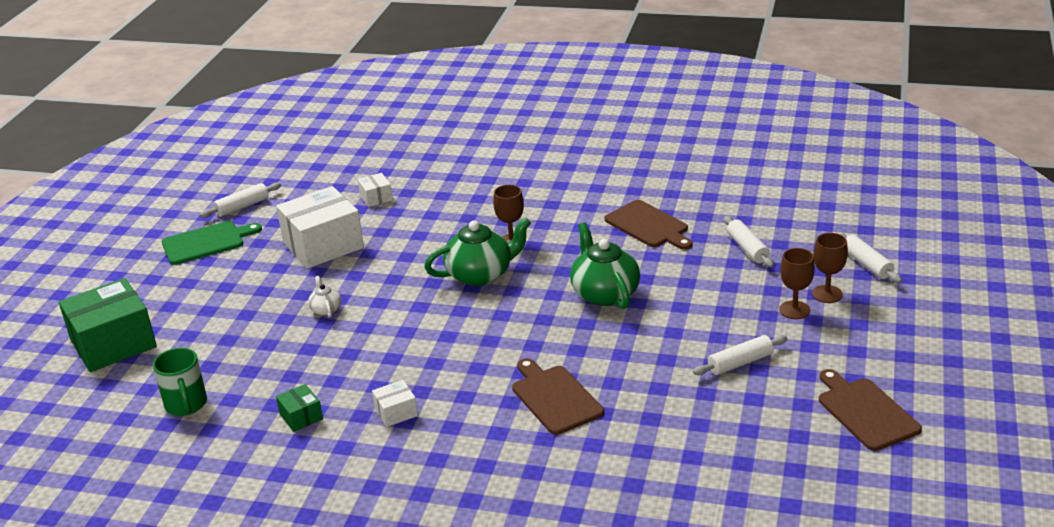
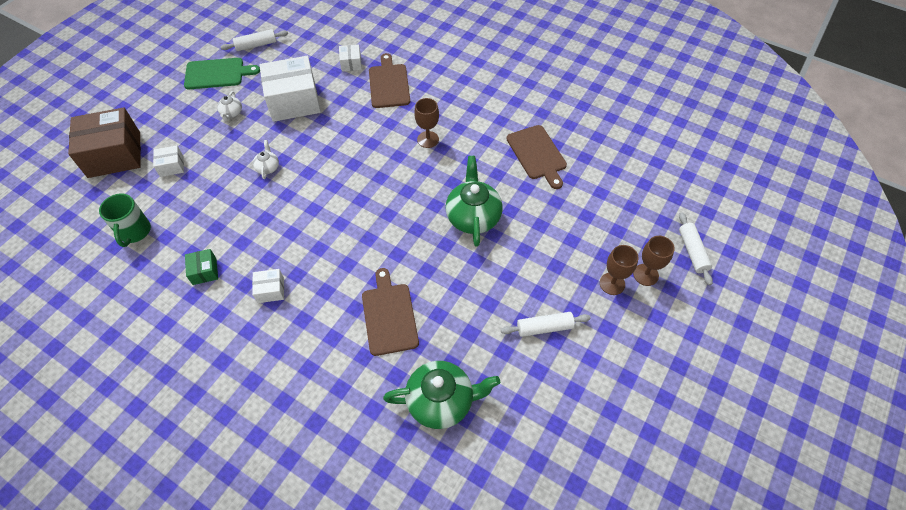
camera: 15 degrees right, 25 degrees up
(113, 343) = (114, 154): green box -> brown box
(198, 336) = (171, 166): none -> white box
(248, 273) = (231, 113): none -> white teapot
(480, 274) = (391, 167): green teapot -> green teapot (441, 401)
(747, 248) = (603, 203): white rolling pin -> none
(865, 412) = (621, 417): brown cutting board -> brown cutting board (389, 84)

